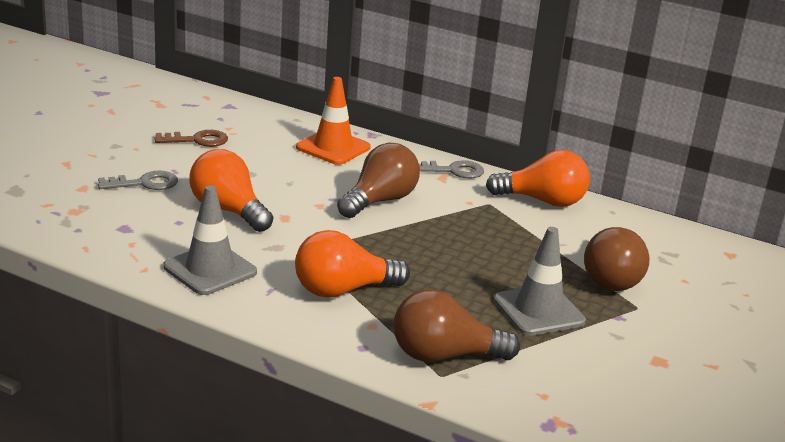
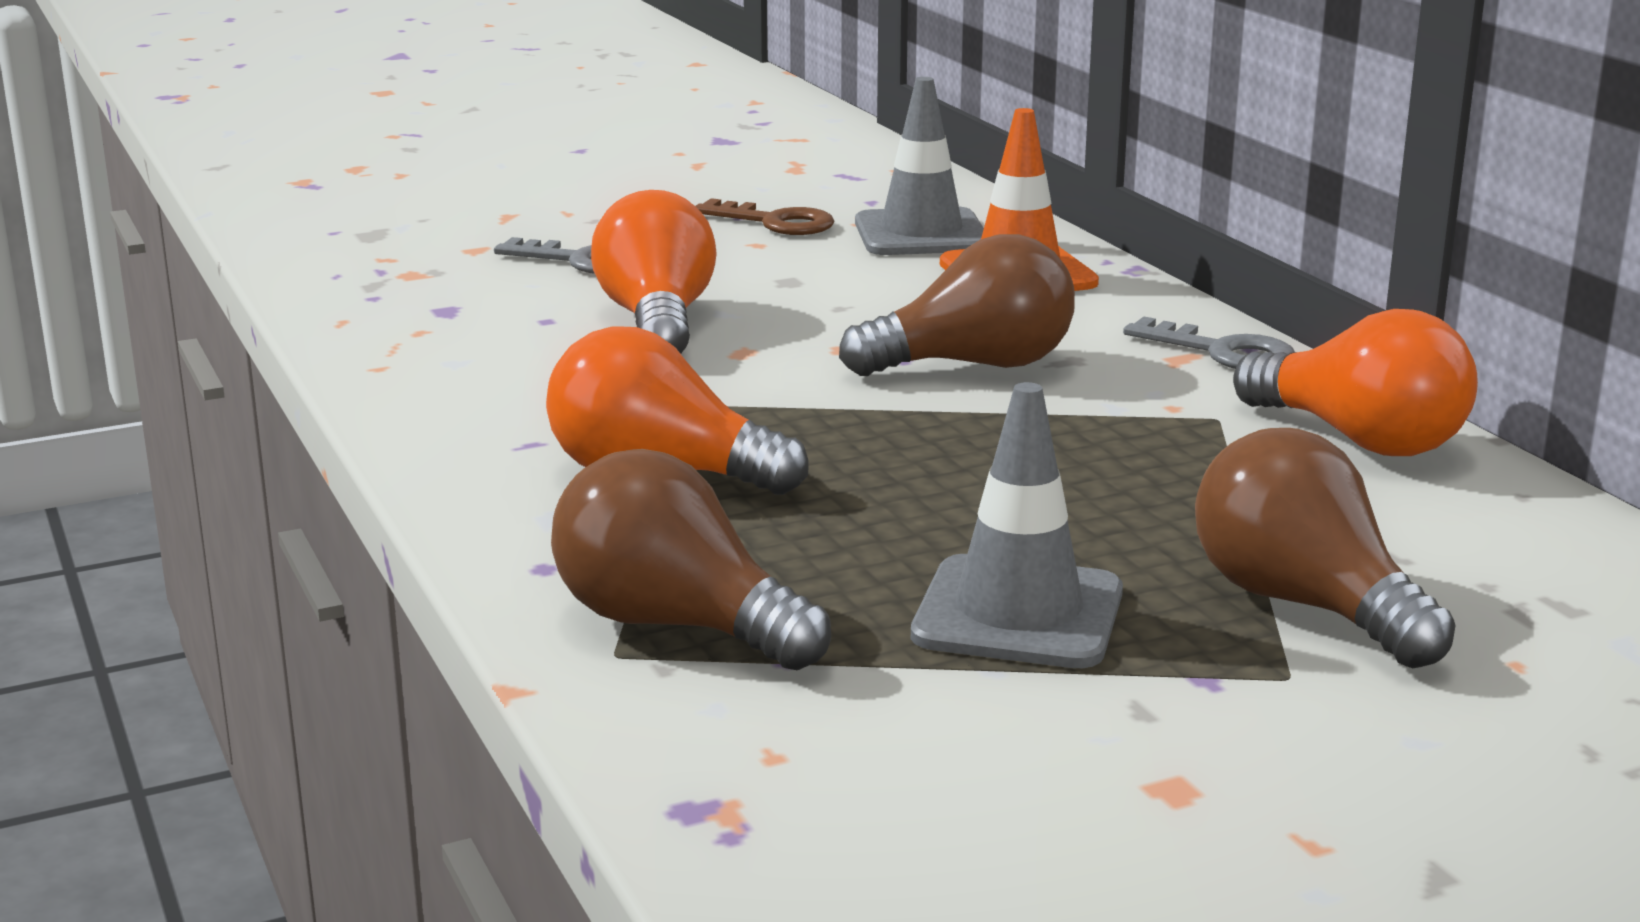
camera: 40 degrees right, 5 degrees down
(210, 269) = (479, 391): grey traffic cone -> grey traffic cone (921, 234)
(609, 277) = (1304, 605): brown light bulb -> brown light bulb turned 105 degrees clockwise

